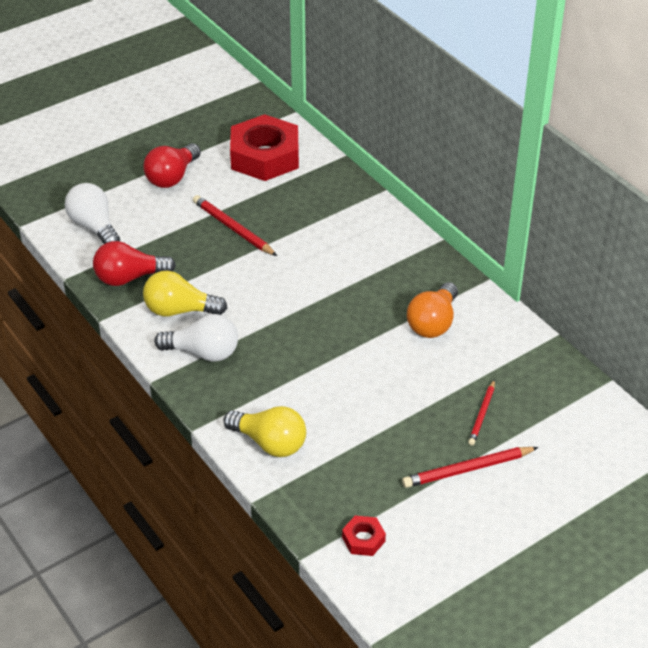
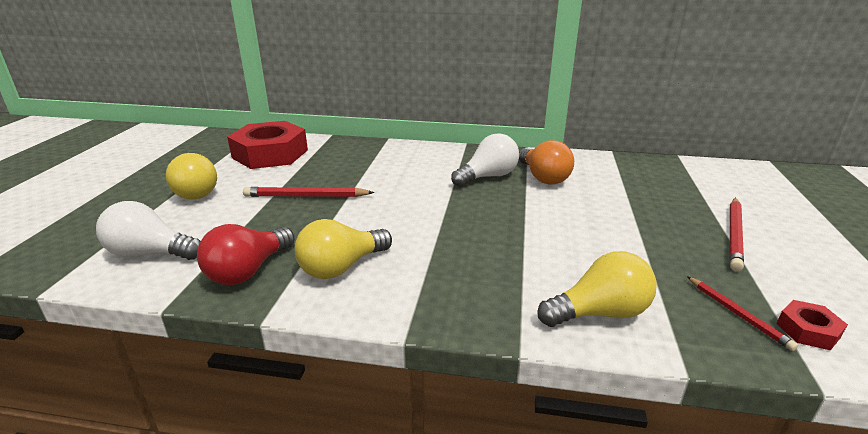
camera: 45 degrees left, 15 degrees down
(172, 177) = (199, 191): red light bulb -> yellow light bulb
(203, 352) = (417, 284): white light bulb -> white light bulb (487, 177)
(482, 414) = (669, 203): red pencil -> red pencil (737, 314)

